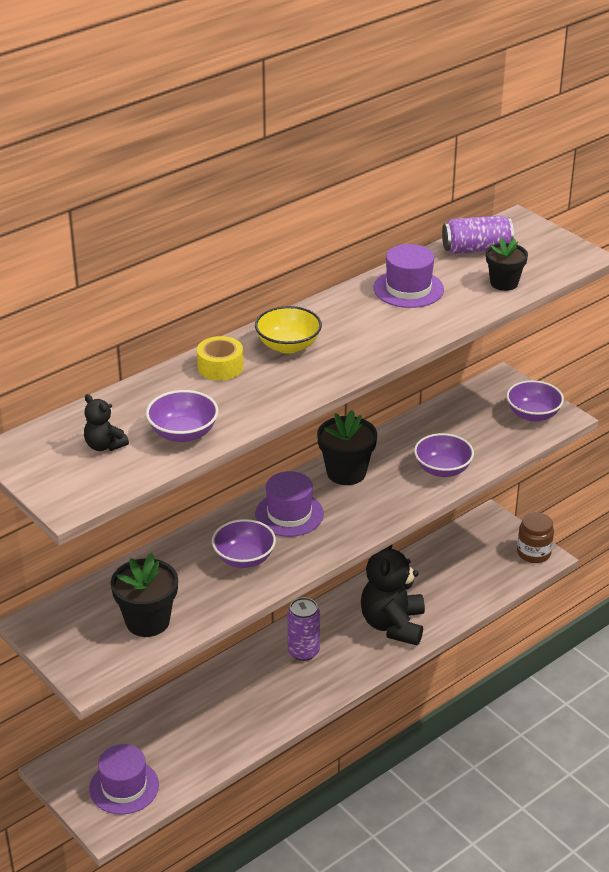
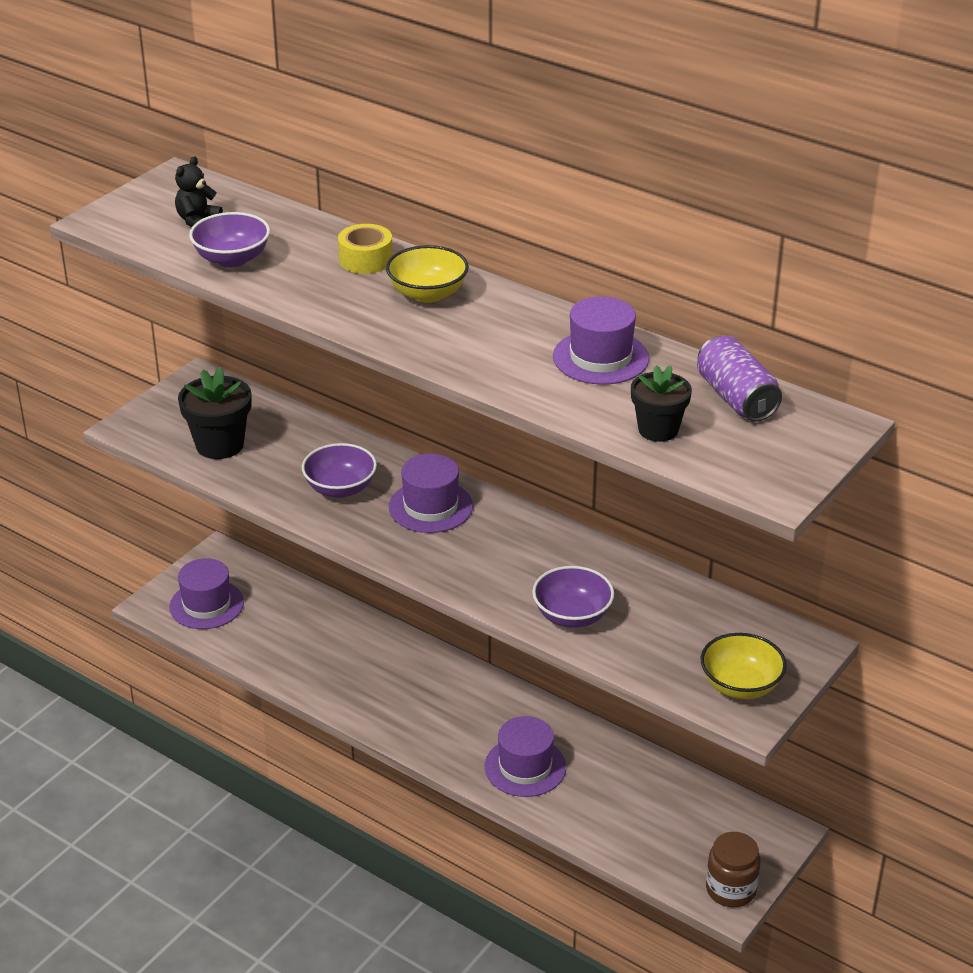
camera: 75 degrees right, 0 degrees up
(303, 651) = (449, 697): purple can -> none
(346, 473) = (529, 537): black flower pot -> none
(393, 625) = (525, 767): black teddy bear -> purple hat
(533, 414) = (740, 685): purple bowl -> yellow bowl

